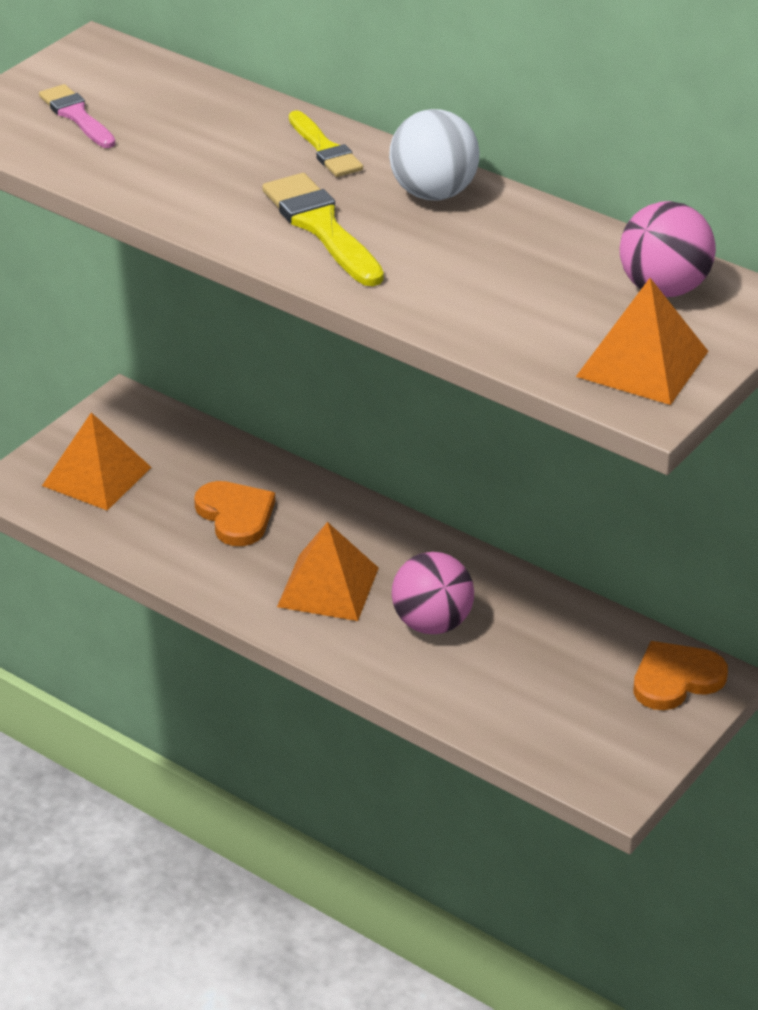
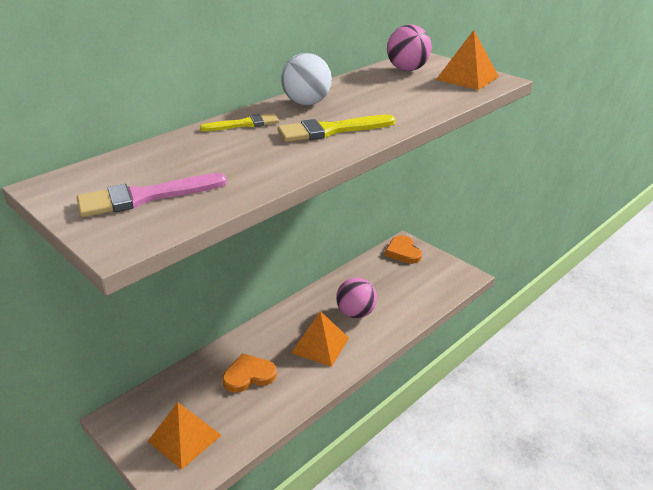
camera: 80 degrees left, 5 degrees down
(76, 116) = (145, 197): pink brush -> pink brush, size x1.52

